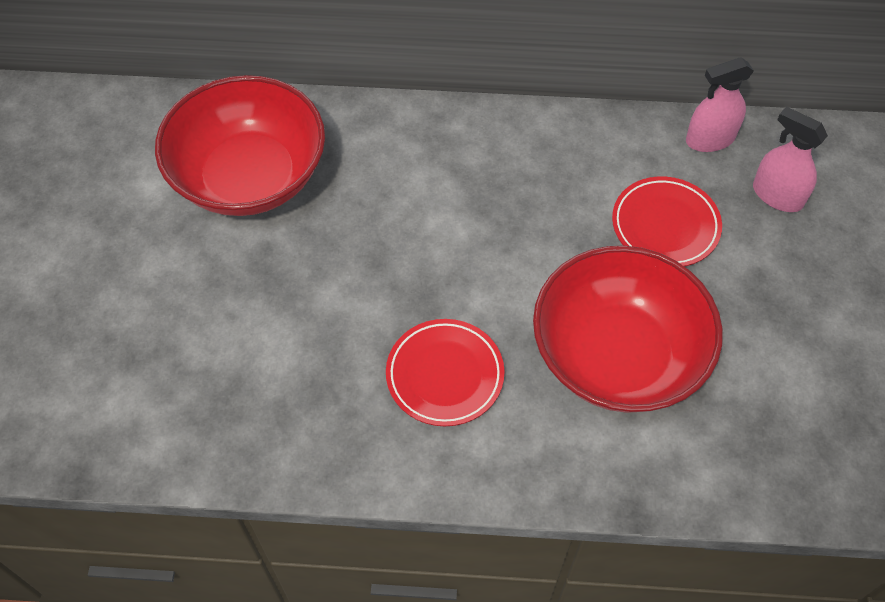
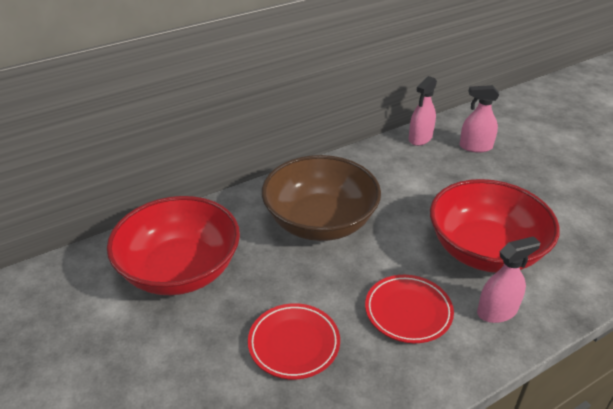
camera: 35 degrees left, 20 degrees down
(454, 199) = (320, 222): none -> brown bowl
(547, 439) = (497, 311): none -> pink spray bottle
(665, 225) = (441, 182): red plate -> red plate (294, 344)

